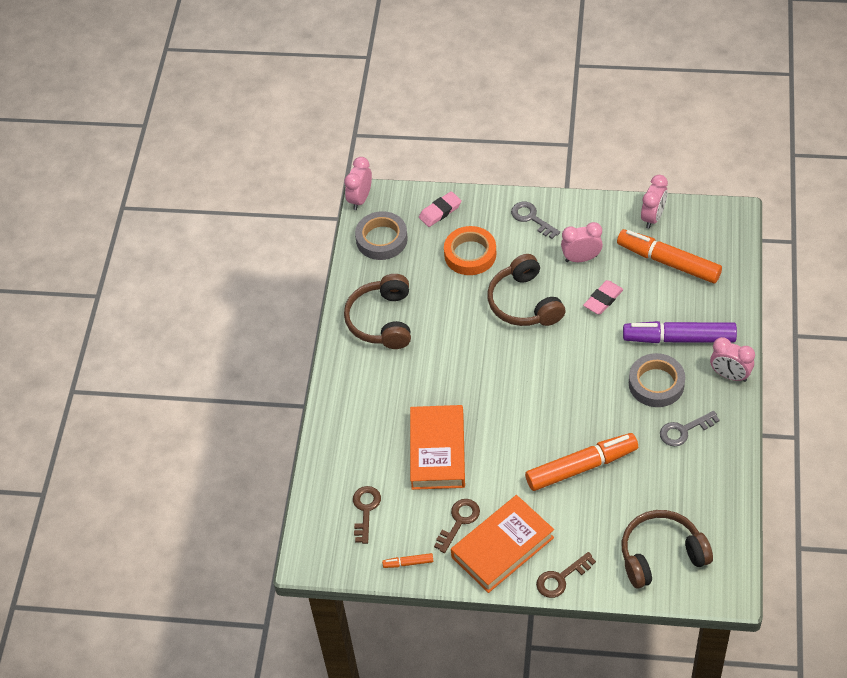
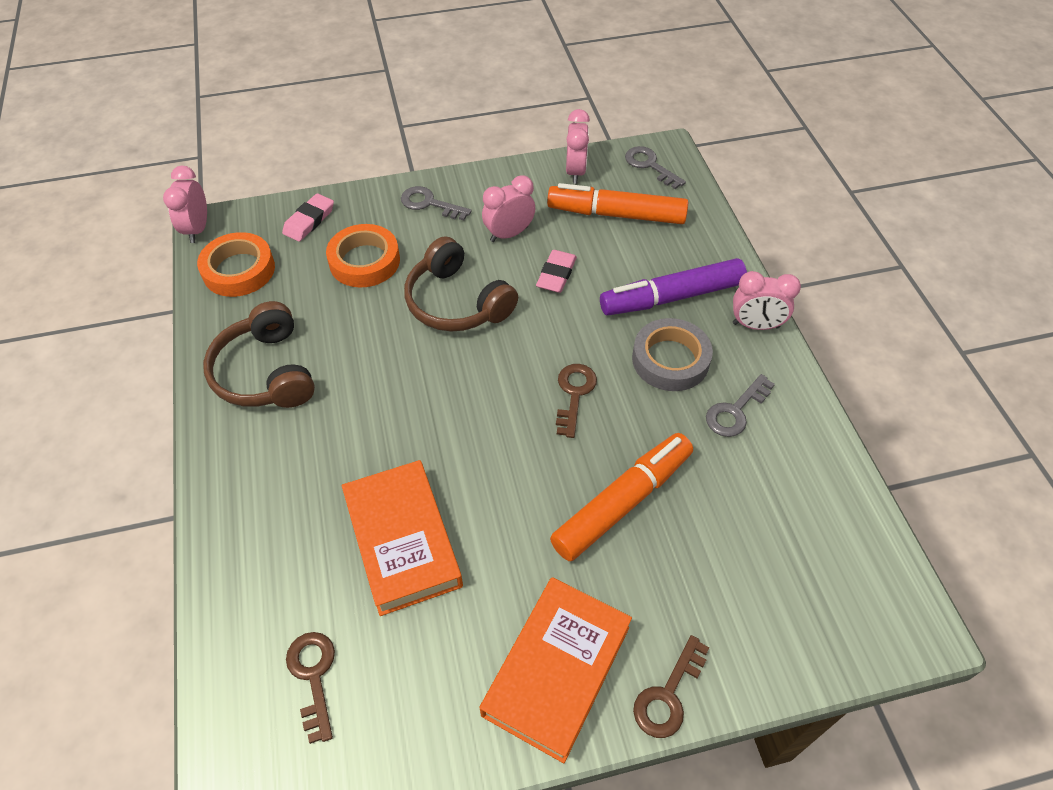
camera: 25 degrees left, 0 degrees up
(381, 239) = (239, 270): grey tape -> orange tape
(408, 563) = (412, 752): orange marker -> none
(459, 521) = (473, 647): brown key -> brown key (574, 394)
(661, 555) = (796, 604): brown headphones -> none
(714, 226) = (650, 165): none -> grey key

